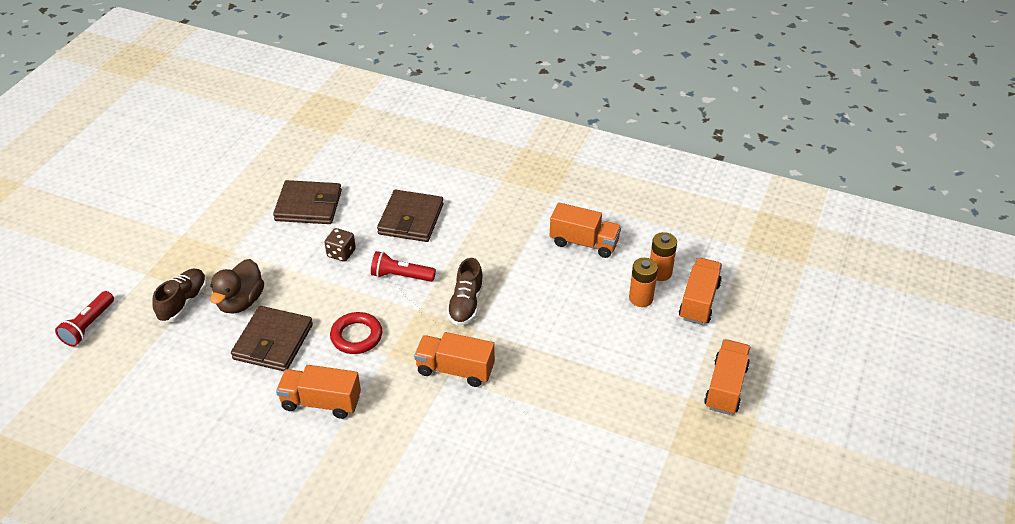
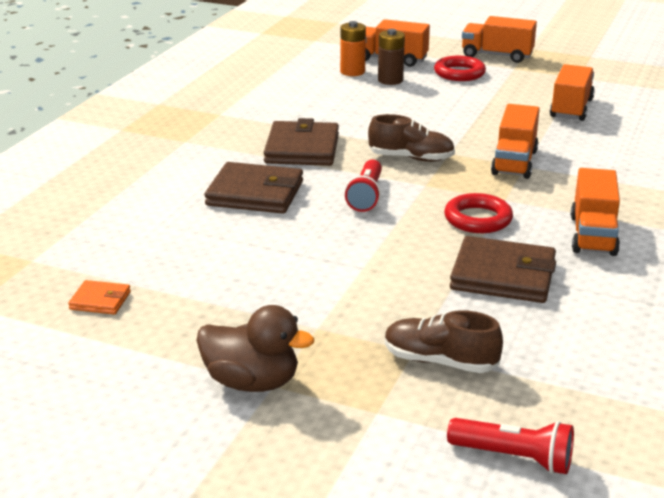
camera: 90 degrees left, 15 degrees down
(240, 302) = (430, 309): brown duck -> brown duck (252, 382)
(283, 164) = (100, 300): none -> orange wallet
(308, 205) = (213, 270): brown wallet -> brown wallet (302, 149)
(341, 253) = (323, 238): brown dice -> none
(584, 242) = (306, 101): orange truck -> orange truck (571, 109)
(641, 298) = (390, 80): orange battery -> brown battery
(667, 351) = (459, 73): none -> red ring

